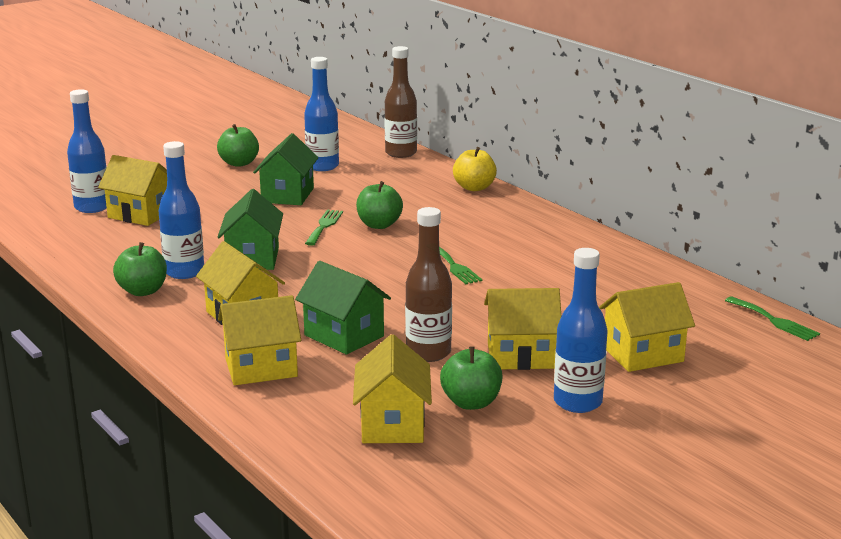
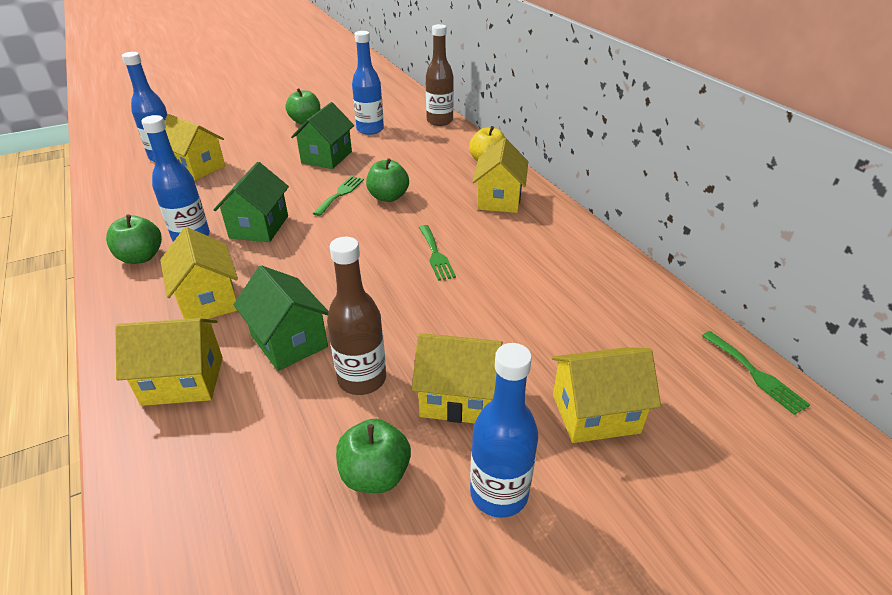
camera: 10 degrees right, 15 degrees up
(392, 424) = (271, 503): yellow house -> yellow house (499, 199)

